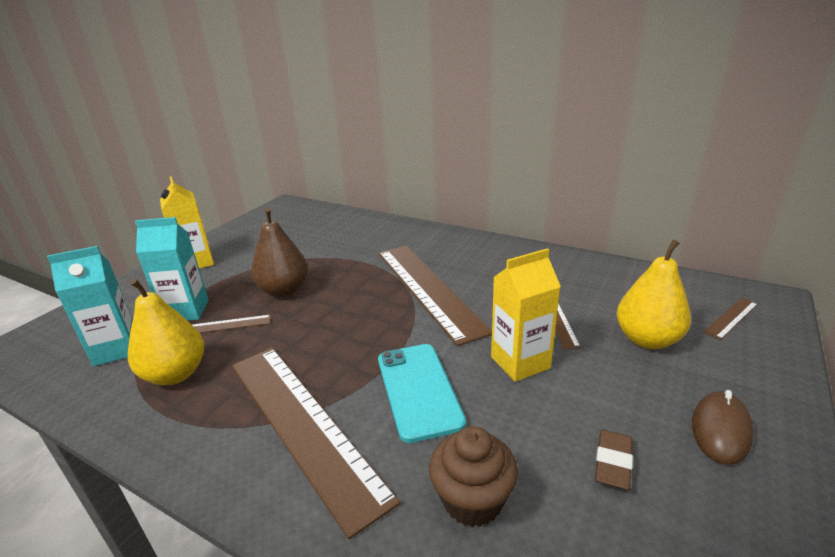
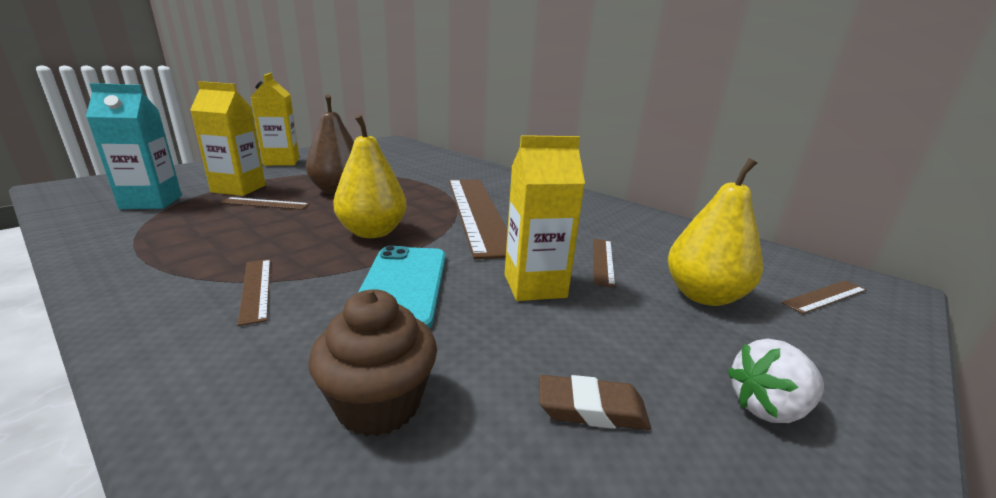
camera: 10 degrees right, 5 degrees down
(175, 374) = (180, 227): yellow pear -> yellow pear (372, 232)
(186, 311) = (239, 189): turquoise carton -> yellow carton
(303, 424) = (256, 289): brown ruler -> brown ruler, size x0.40
(612, 463) = (591, 409): brown eraser -> brown eraser turned 60 degrees clockwise
(720, 429) = (768, 407): brown mouse -> white strawberry

